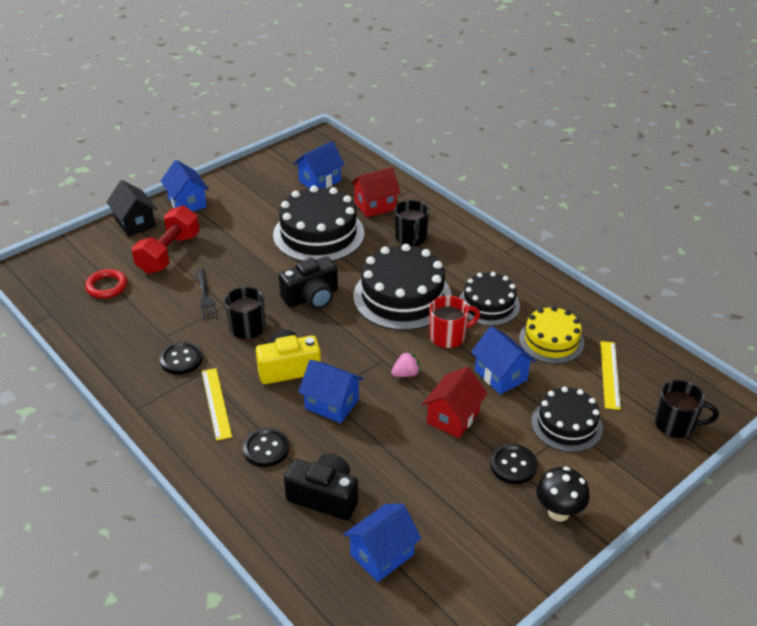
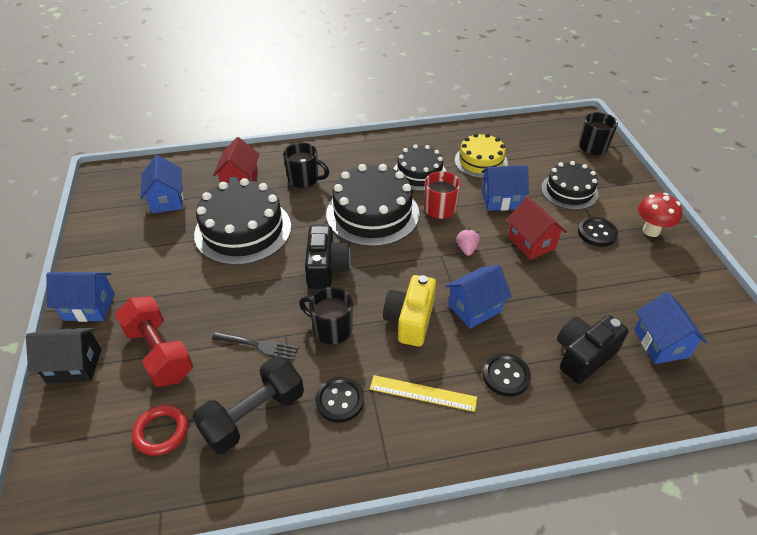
camera: 60 degrees left, 5 degrees up
(143, 322) = (254, 415): none -> black dumbbell
(558, 512) = (651, 231): black mushroom -> red mushroom
(610, 374) = (531, 151): yellow ruler -> none

